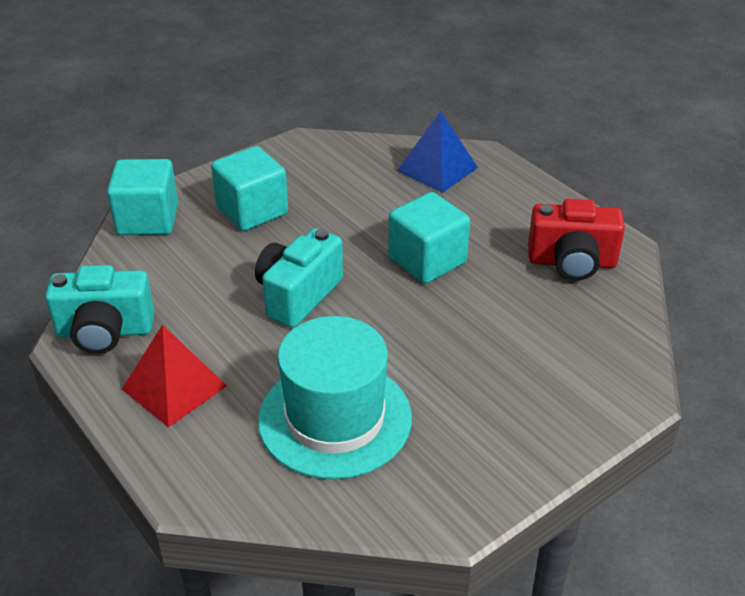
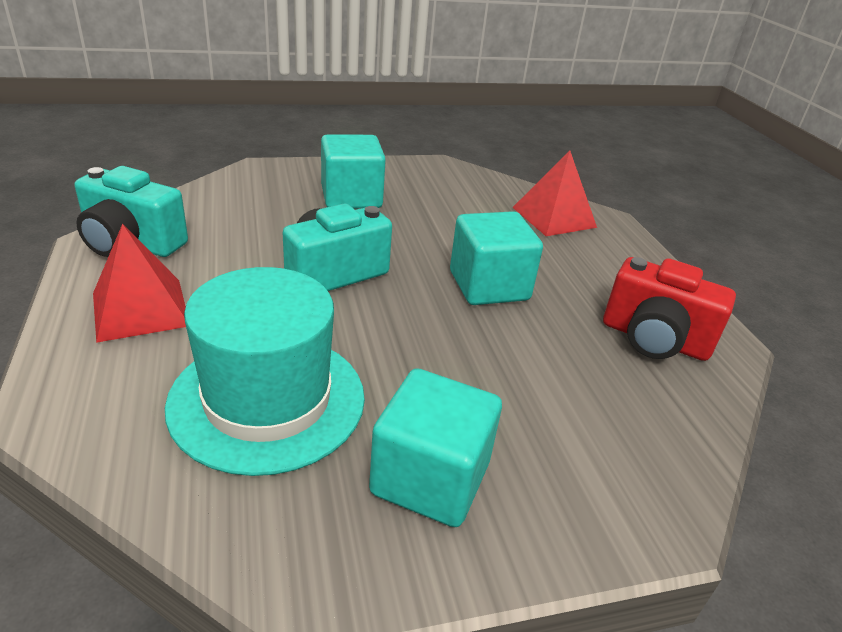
camera: 20 degrees right, 5 degrees down
(148, 219) = (256, 177): turquoise cube -> turquoise cube (430, 478)
(437, 169) = (554, 217): blue pyramid -> red pyramid

